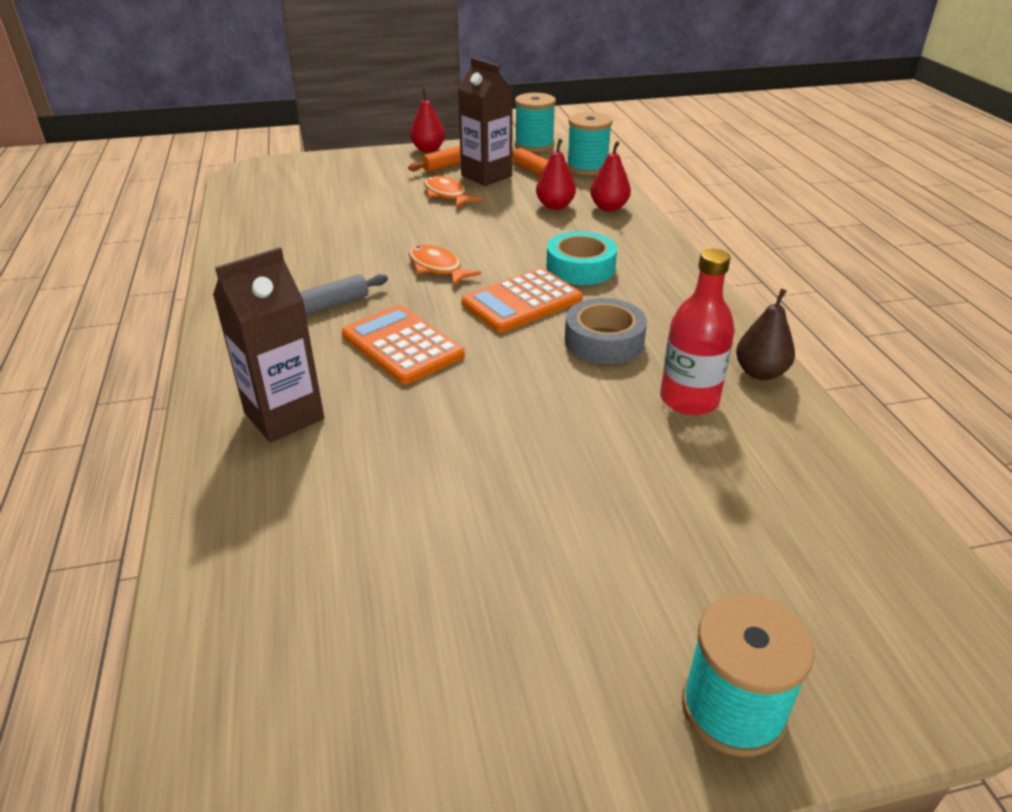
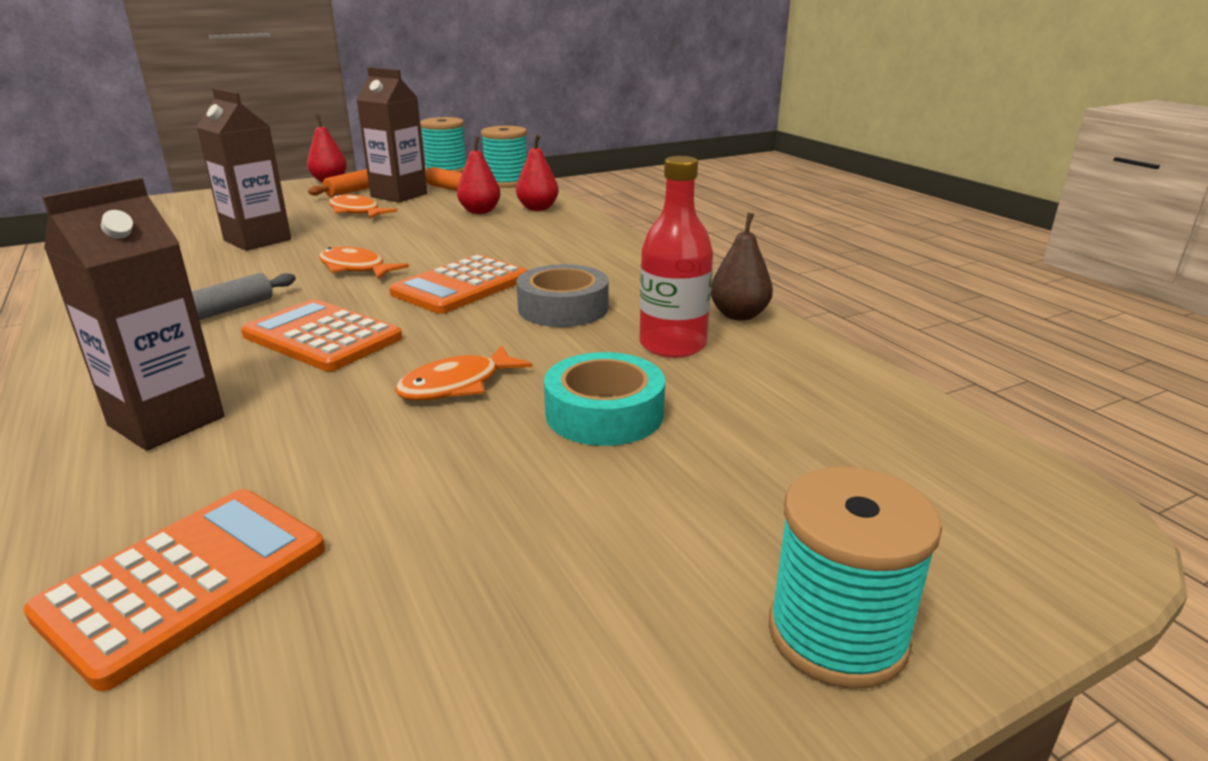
camera: 15 degrees left, 10 degrees down
(291, 563) = (185, 581): none -> orange calculator
(361, 222) = (257, 240): none -> brown carton
(499, 415) = (457, 385): none -> orange fish
(580, 267) = (520, 254): turquoise tape -> turquoise tape (604, 413)

